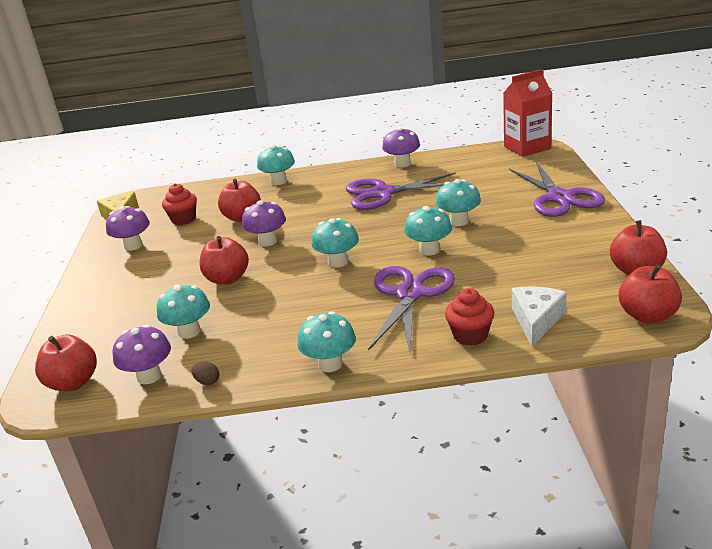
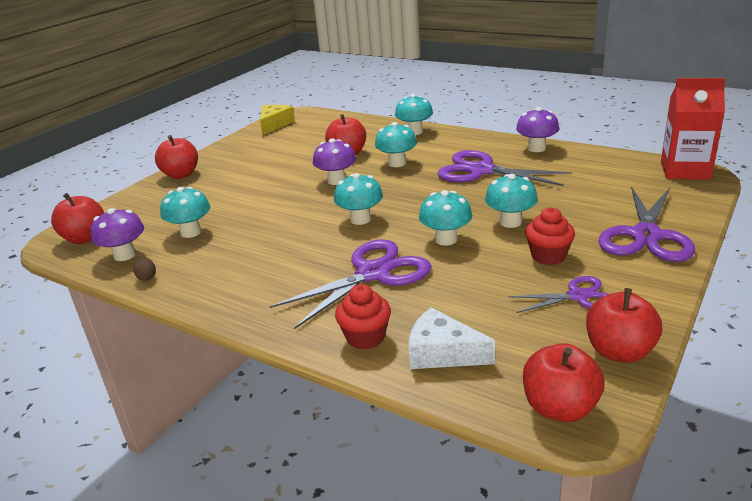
camera: 35 degrees right, 0 degrees up
(133, 246) = (251, 150): purple mushroom -> none
(183, 219) = (308, 141): red cupcake -> red cupcake (548, 256)
(227, 279) = (269, 201): red apple -> red apple (181, 175)
(330, 364) = (233, 306): turquoise mushroom -> turquoise mushroom (397, 163)
(536, 320) = (442, 353): white cheese -> white cheese turned 120 degrees counterclockwise
(570, 250) = (578, 296): none -> purple scissors

